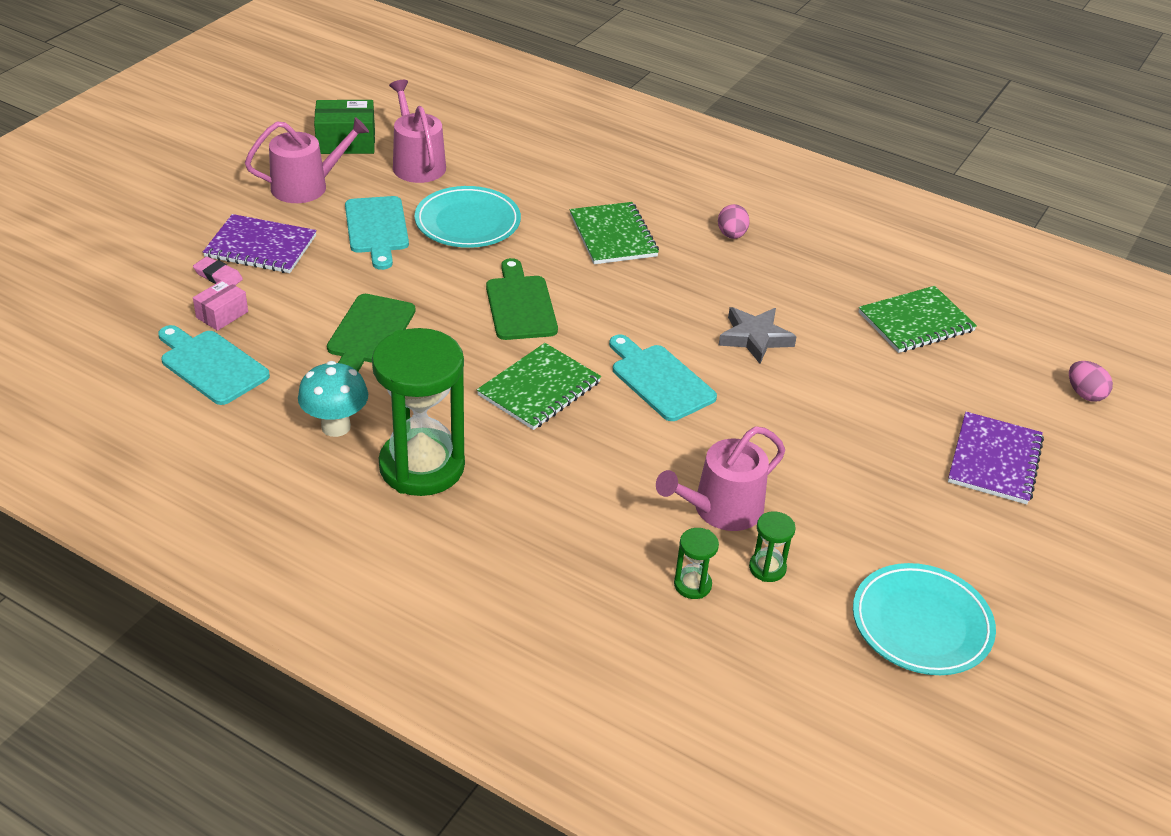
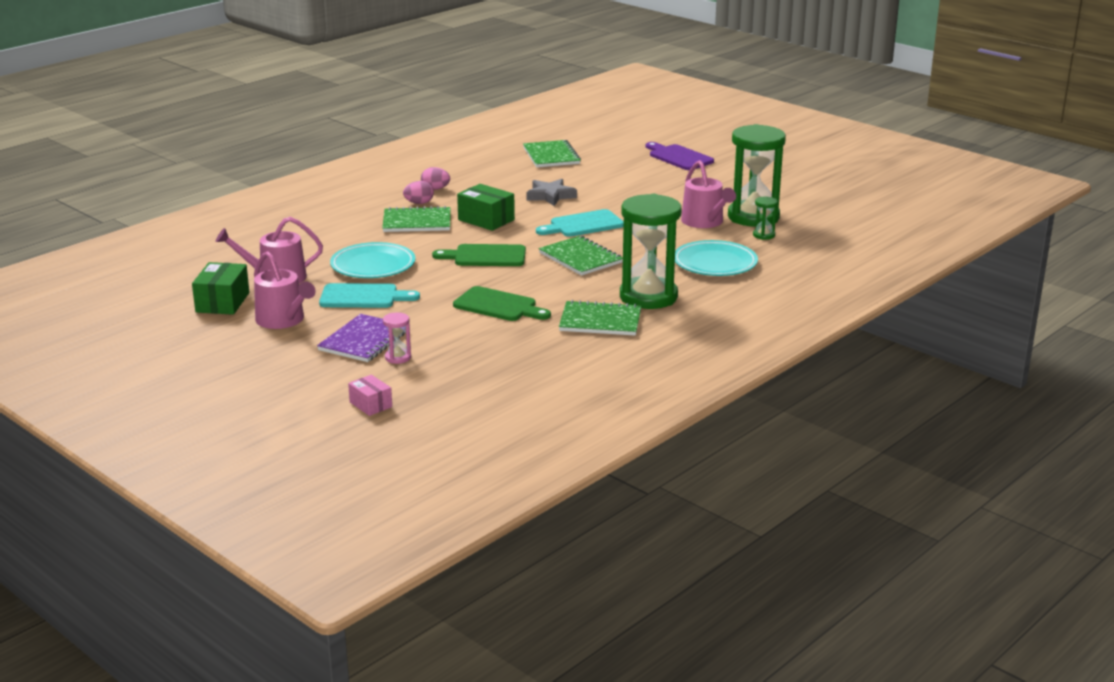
camera: 75 degrees left, 15 degrees down
(211, 365) = (515, 361): turquoise cutting board -> none
(218, 276) = (398, 357): pink eraser -> pink hourglass
(222, 314) = (452, 357): pink box -> pink box (370, 404)
(306, 186) = (283, 320): pink watering can -> pink watering can turned 150 degrees clockwise
(336, 426) = (600, 321): turquoise mushroom -> green notebook
(642, 290) = (486, 220): none -> green box
(767, 568) = (753, 217): green hourglass -> green hourglass, size x2.41
(921, 624) = (797, 190): turquoise plate -> turquoise plate (715, 263)
(994, 460) = (678, 157): purple notebook -> purple cutting board
(1084, 394) = (630, 130): pink egg -> pink egg (419, 203)

